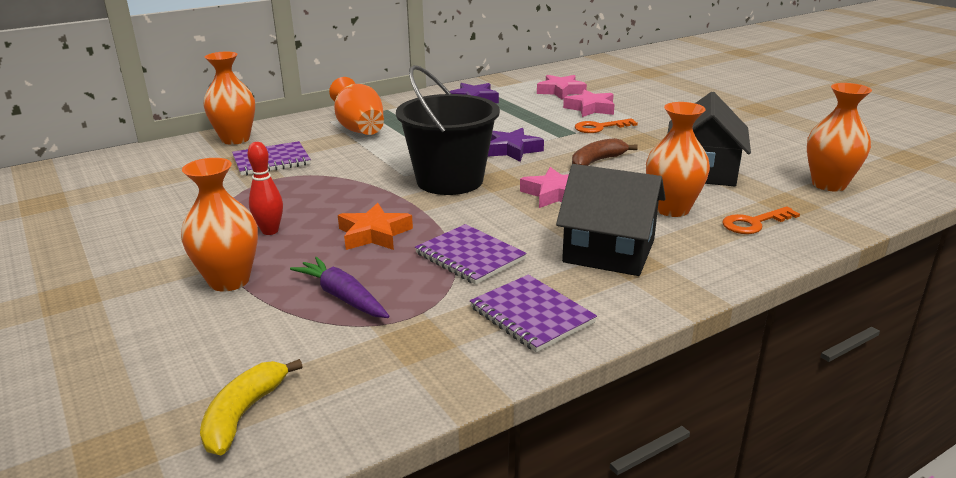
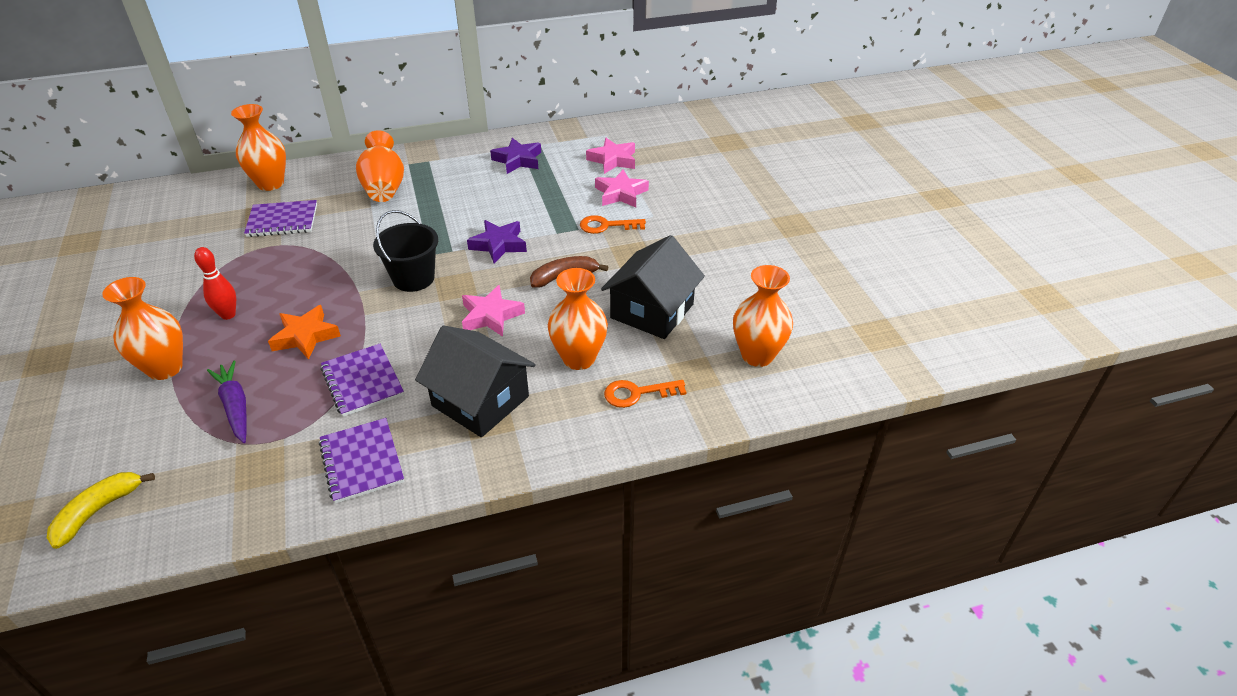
camera: 15 degrees right, 15 degrees up
(450, 181) = (413, 278): black bucket -> black bucket, size x0.66

